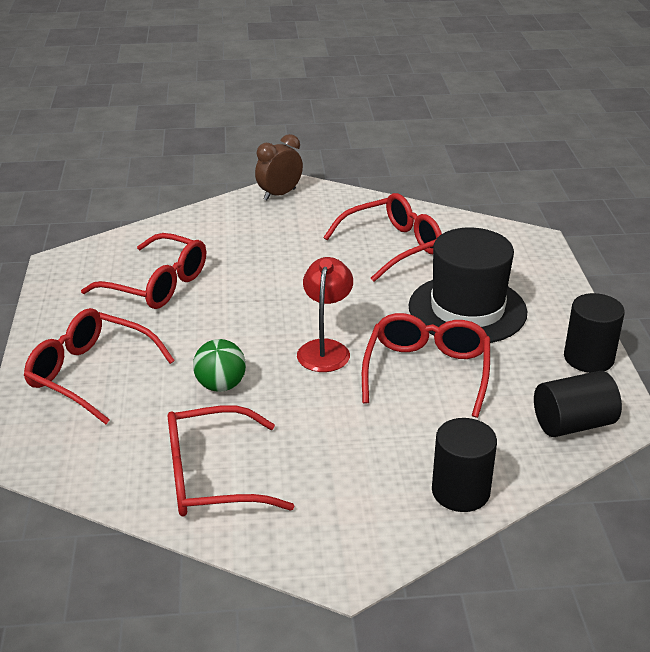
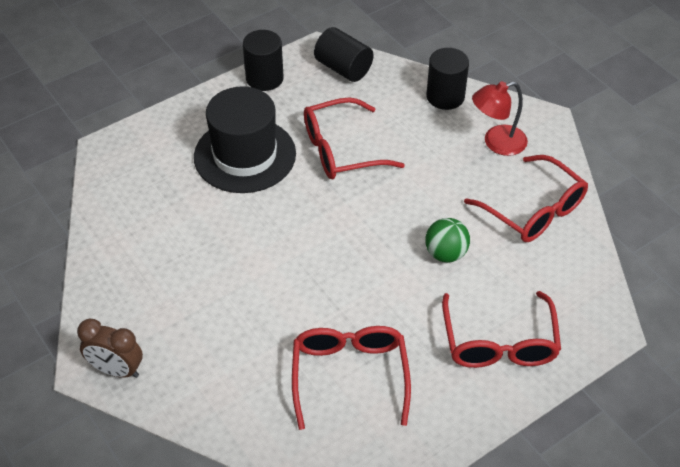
camera: 120 degrees left, 15 degrees up
(325, 349) = (356, 215): red lamp -> red lamp (496, 143)
(392, 246) = (174, 236): red glasses -> none

